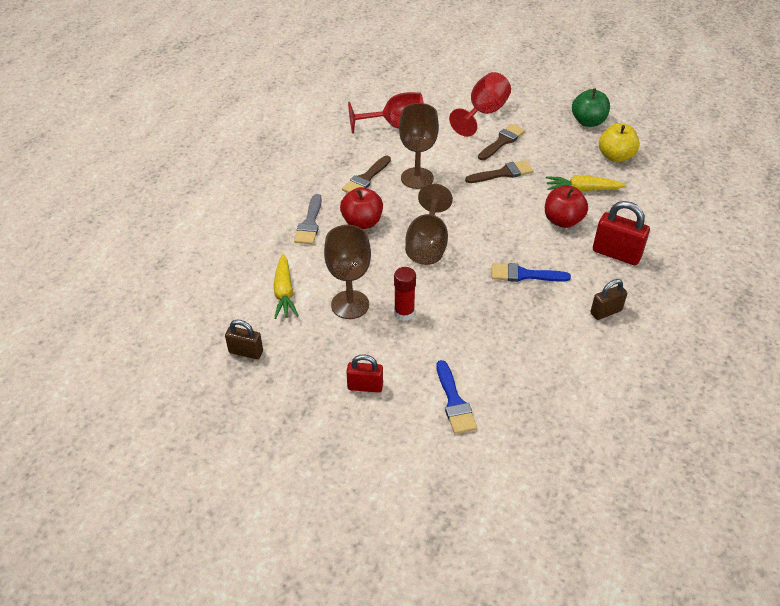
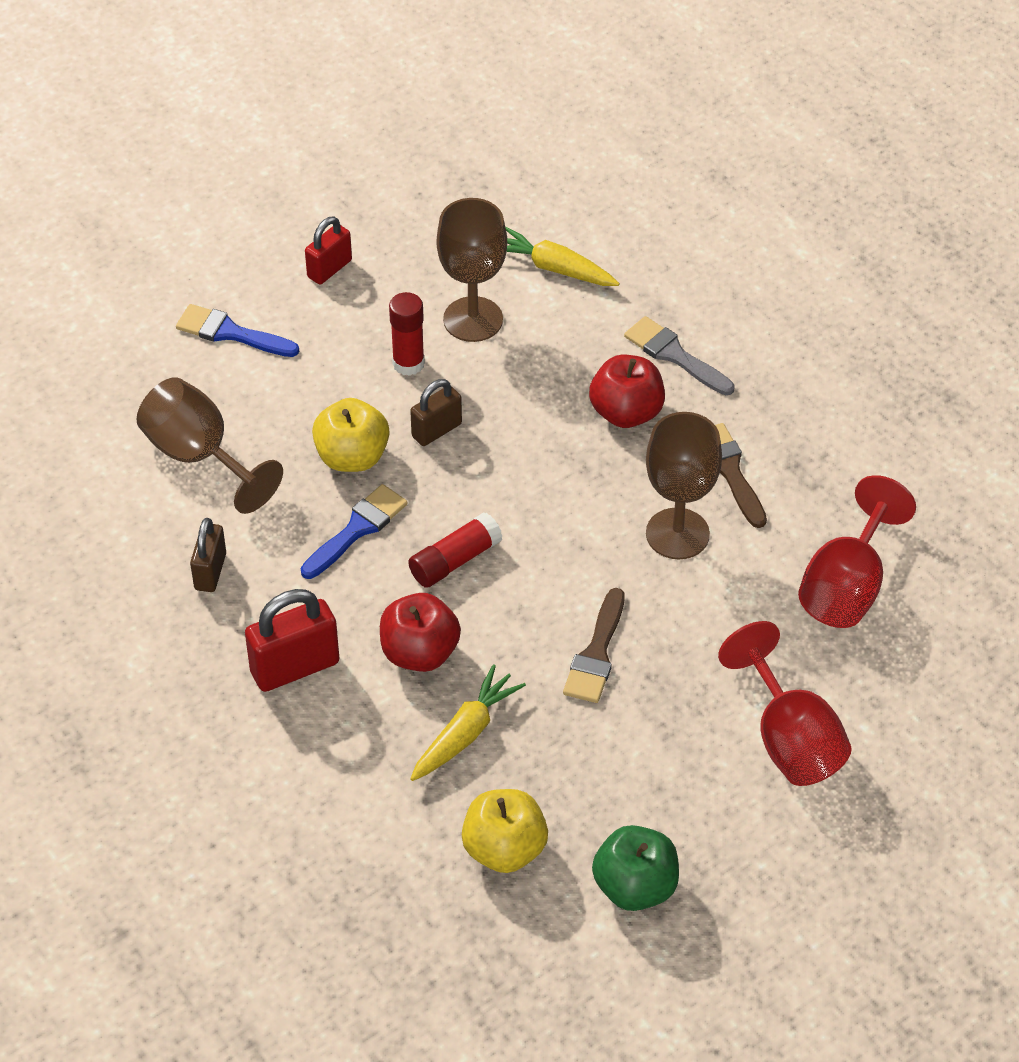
camera: 125 degrees right, 5 degrees up
(246, 352) = (482, 193): brown padlock -> brown padlock (436, 430)
(427, 244) = (513, 459): brown goblet -> brown goblet (200, 456)
(485, 300) = (352, 457): none -> yellow apple
(502, 141) = (682, 711): brown brush -> none
(504, 234) = (455, 560): none -> red glue stick

